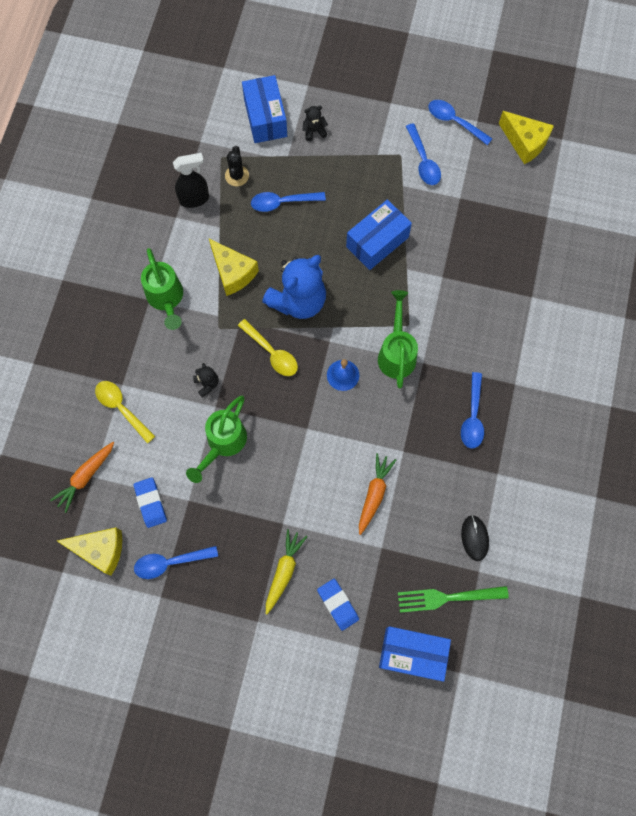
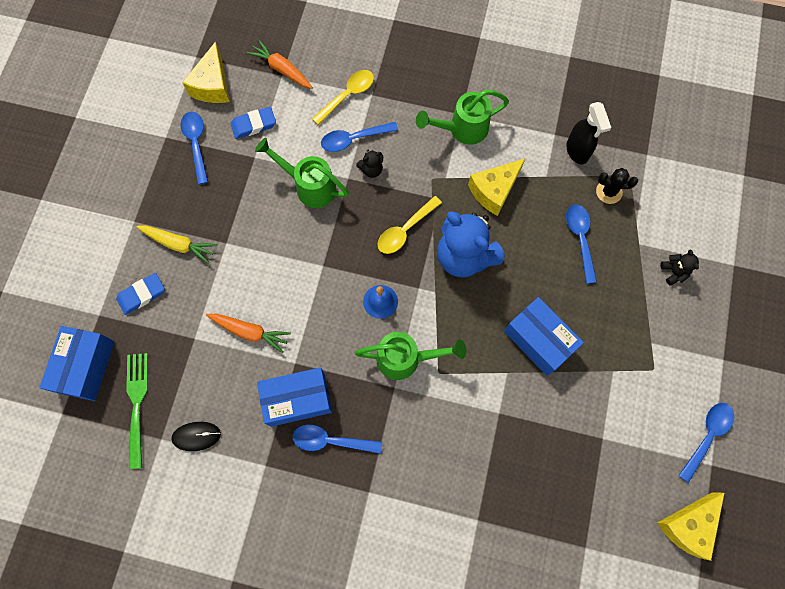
camera: 90 degrees right, 0 degrees up
(265, 118) = (684, 219): blue box -> blue box (297, 399)
(423, 161) = (648, 396): blue spoon -> blue spoon (353, 139)

